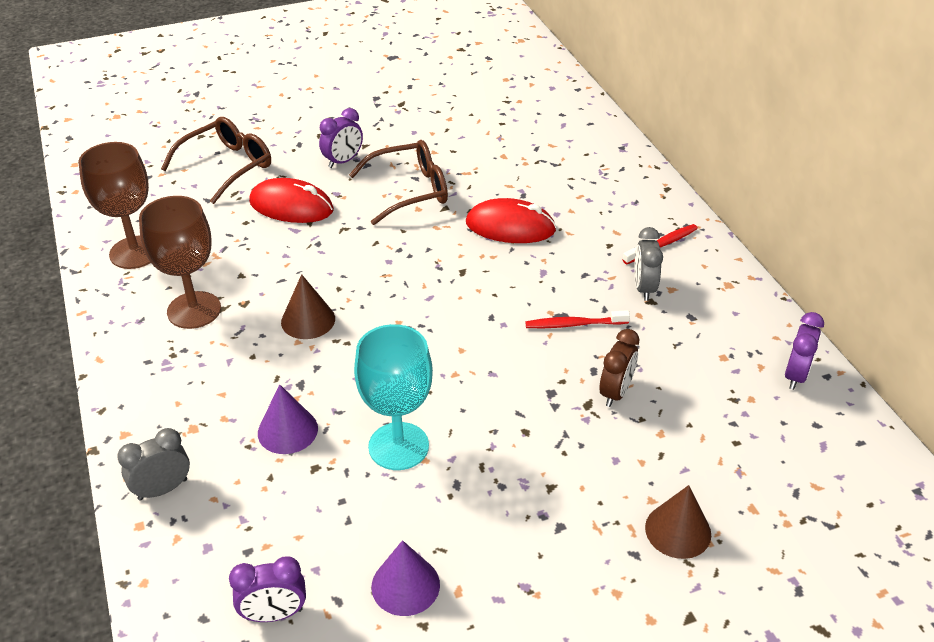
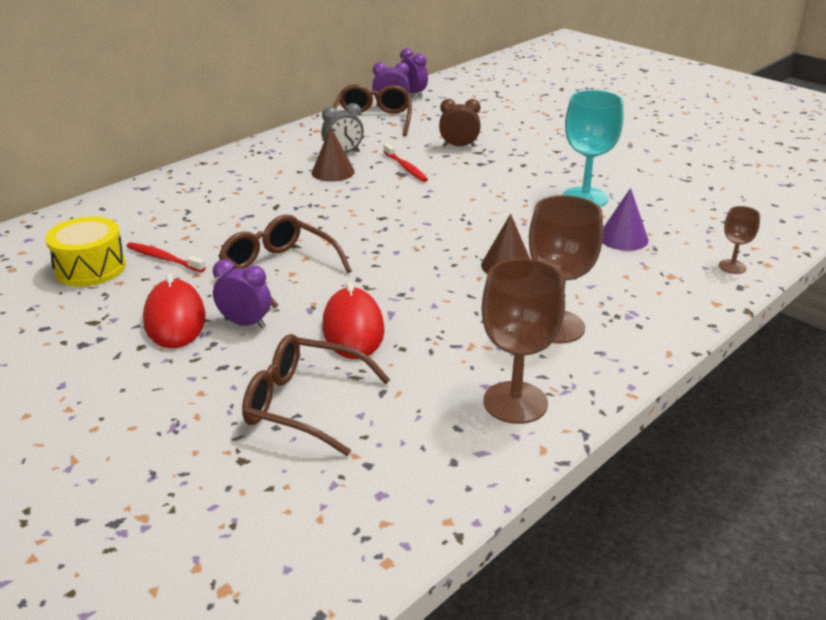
camera: 115 degrees left, 10 degrees down
(163, 489) = (732, 267): grey clock -> brown goblet
(274, 614) = (746, 201): purple clock -> purple clock (413, 94)
(405, 585) = (674, 172): purple cone -> none
(482, 109) = (90, 268): none -> yellow drum
(510, 227) = (303, 211): red mouse -> red mouse (175, 319)
(662, 245) = (285, 154): red toothbrush -> red toothbrush (163, 258)
(678, 530) = (544, 119): brown cone -> brown cone (333, 172)
(745, 342) = (373, 120): none -> brown glasses

